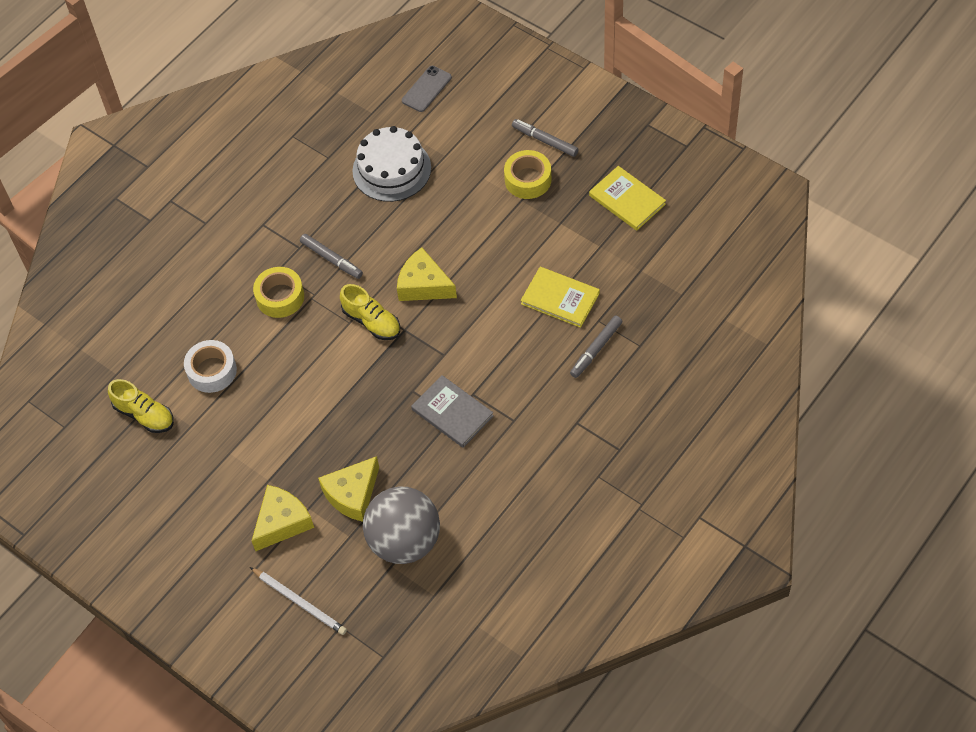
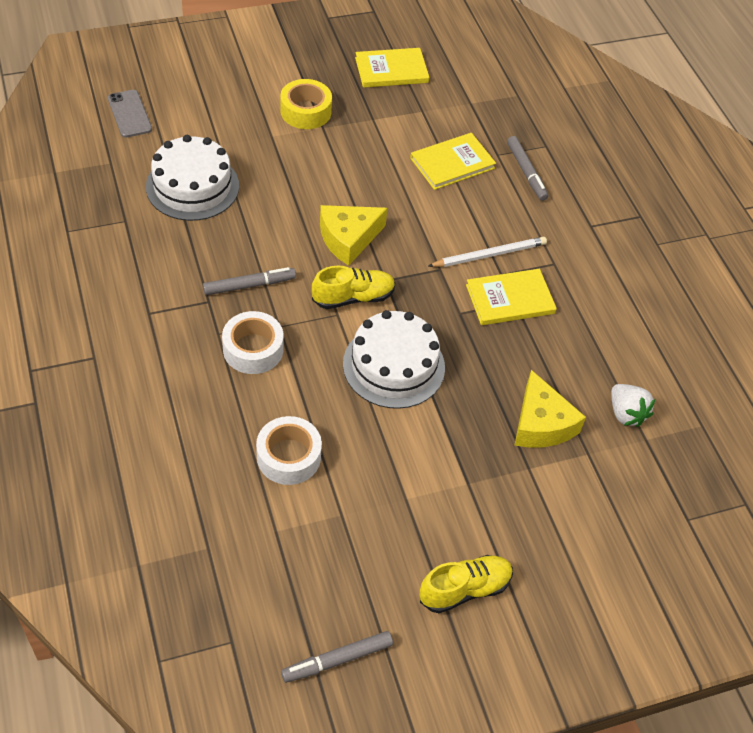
camera: 65 degrees left, 5 degrees down
(144, 415) = (288, 550): yellow shoe -> yellow shoe (465, 589)
(280, 297) = (253, 349): yellow tape -> white tape
(282, 522) = (529, 500): yellow cheese -> none
(299, 602) = (636, 538): white pencil -> white pencil (489, 255)
(332, 381) = (393, 365): none -> white cake
(404, 541) = (626, 413): grey ball -> white strawberry
(452, 413) = (510, 299): grey book -> yellow book
(545, 141) = (276, 79): grey marker -> grey marker (337, 660)

